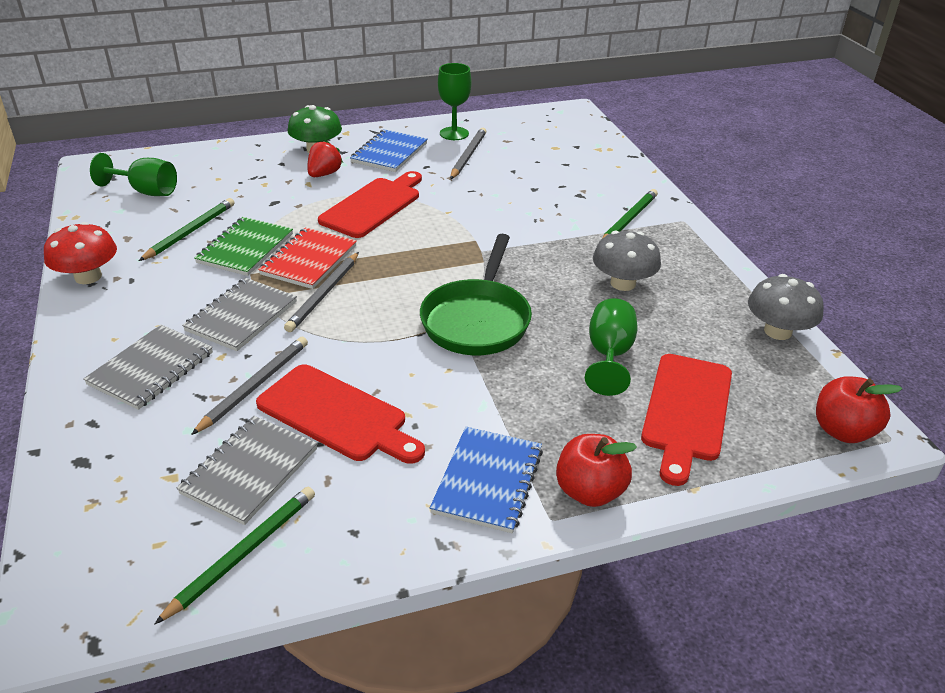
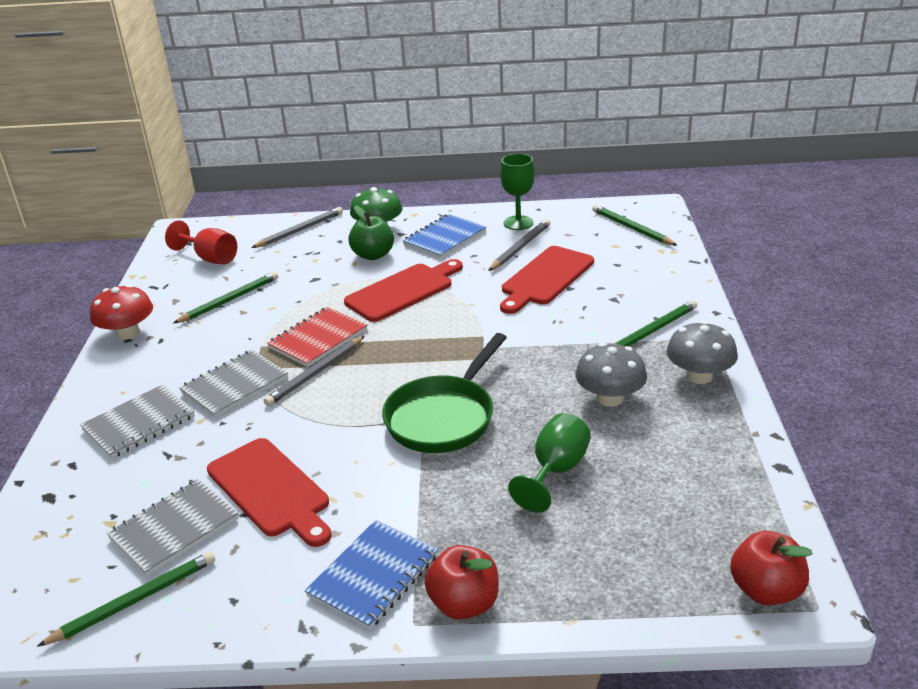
camera: 20 degrees right, 5 degrees down
(146, 191) = (210, 258): green goblet -> red goblet
(245, 248) = (268, 321): green notebook -> none
(254, 386) = (214, 452): grey pencil -> grey pencil (300, 230)
(324, 174) = (373, 255): red strawberry -> green apple
(562, 131) = (631, 228): none -> green pencil
(686, 411) = (605, 541): red cutting board -> red cutting board (545, 278)
(777, 331) = (752, 471): grey mushroom -> grey mushroom (699, 376)

